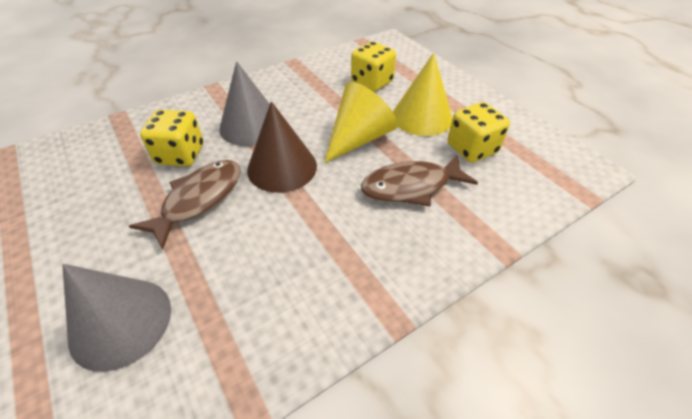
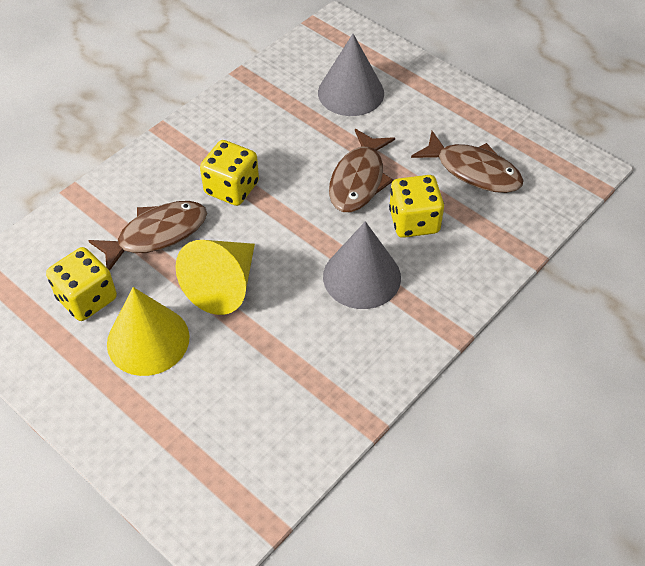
camera: 165 degrees right, 5 degrees up
(87, 186) = (473, 171): none -> brown fish
(282, 167) = (297, 229): brown cone -> none
(372, 82) = (228, 400): yellow dice -> yellow dice (231, 188)

